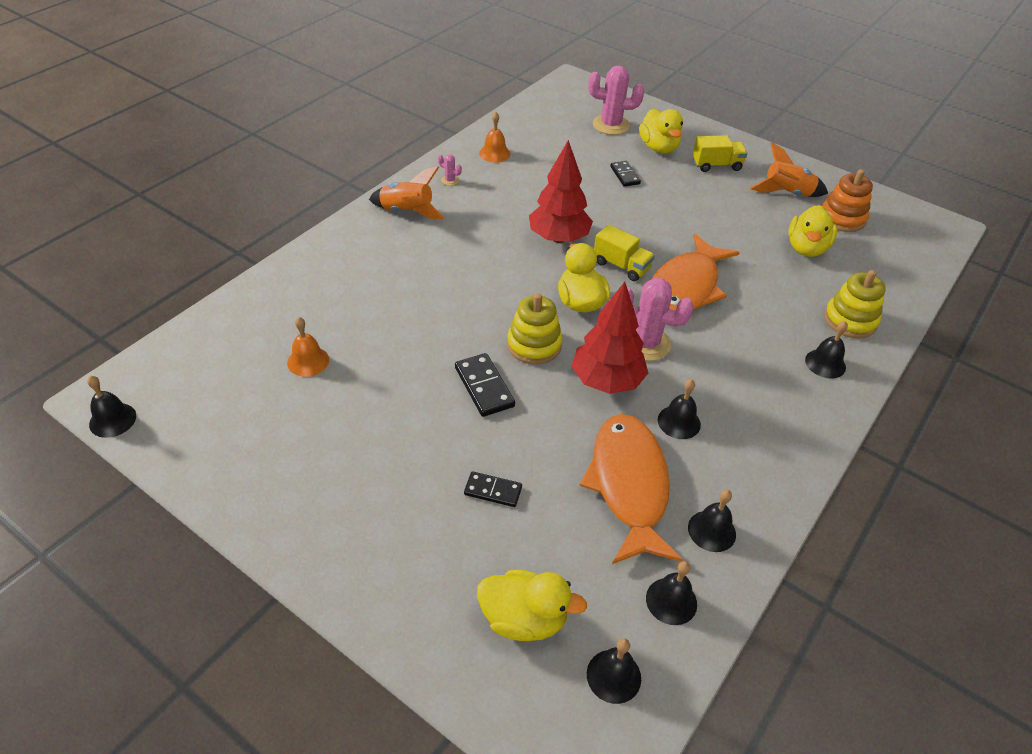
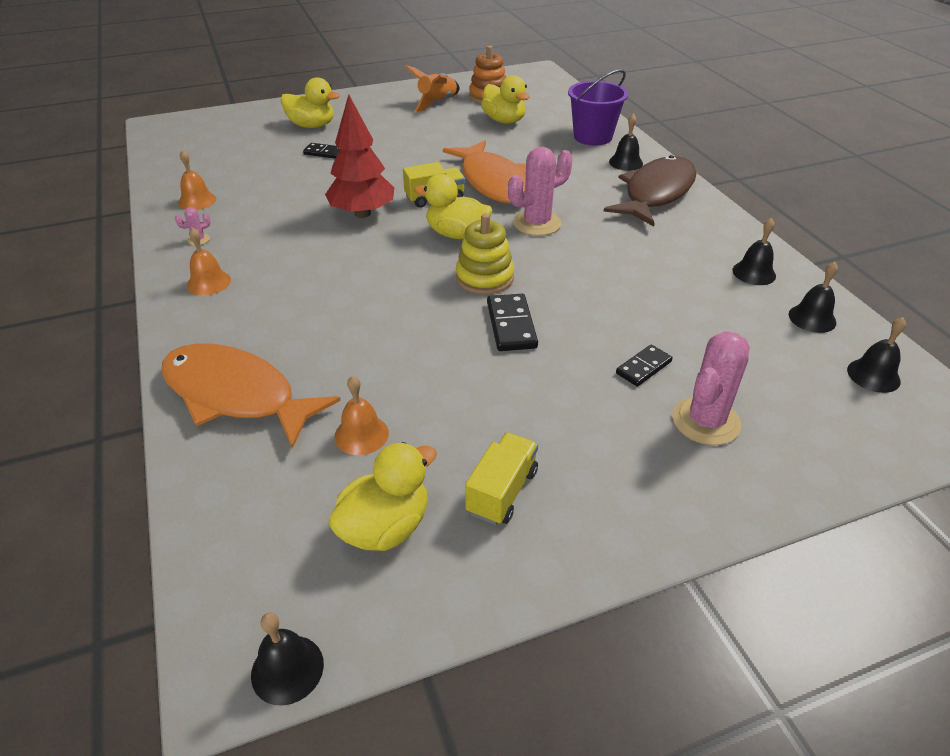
camera: 55 degrees left, 5 degrees down
(407, 212) = (209, 282): orange rocket -> orange bell
(484, 387) = (511, 325): black domino -> black domino turned 75 degrees clockwise
(524, 619) = (797, 403): yellow duck -> yellow duck (385, 527)
(607, 381) = (562, 258): red tree -> none
(611, 125) = (250, 133): pink cactus -> pink cactus (705, 421)
(629, 485) = (685, 292): orange fish -> orange fish (236, 395)
(679, 422) = (635, 243): black bell -> none
(716, 165) = (368, 113): yellow truck -> yellow truck (502, 492)
(788, 407) = (656, 193): none -> brown fish
(850, 320) = (593, 137): yellow stacking toy -> purple bucket

